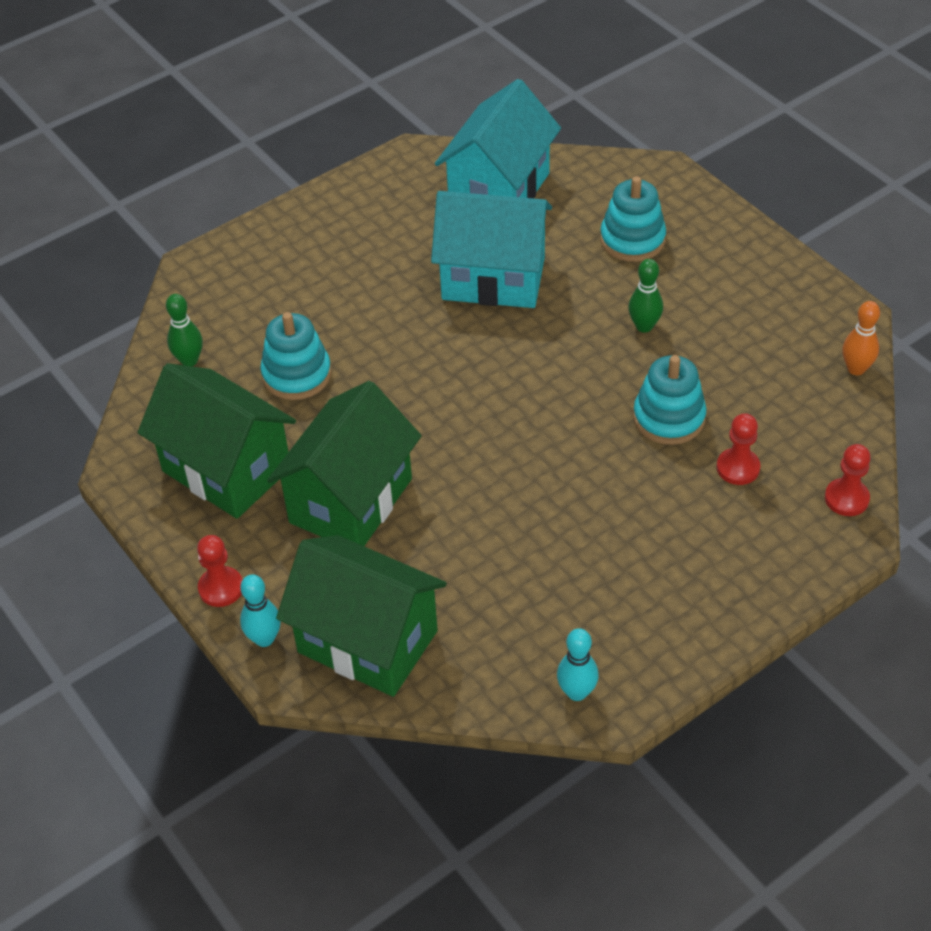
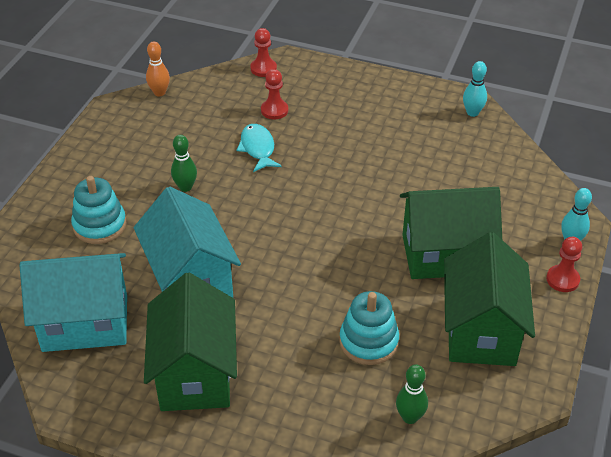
camera: 125 degrees left, 5 degrees down
(367, 641) = (526, 198): green house -> green house (195, 373)
(669, 418) = (258, 148): turquoise stacking toy -> turquoise fish

